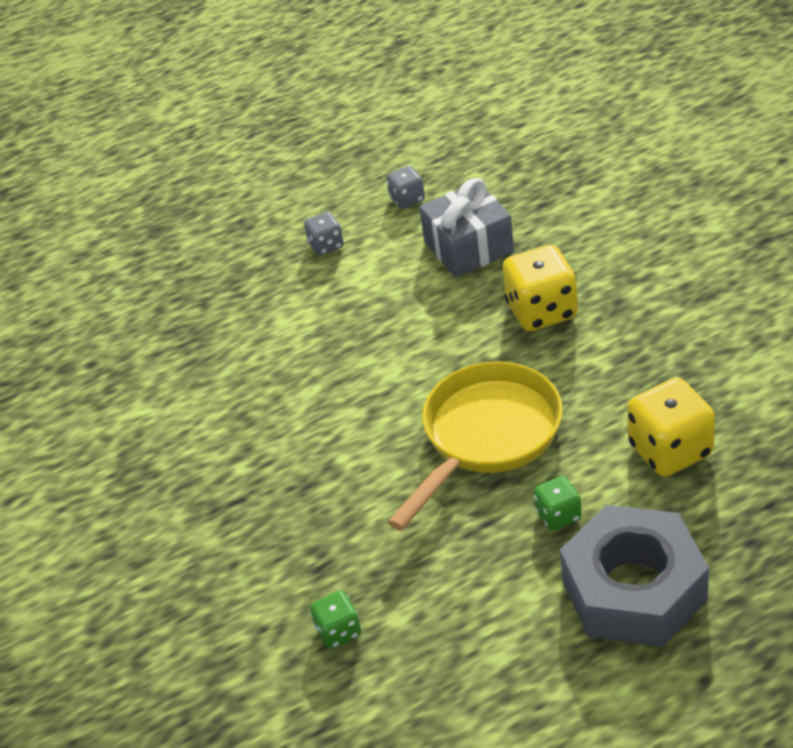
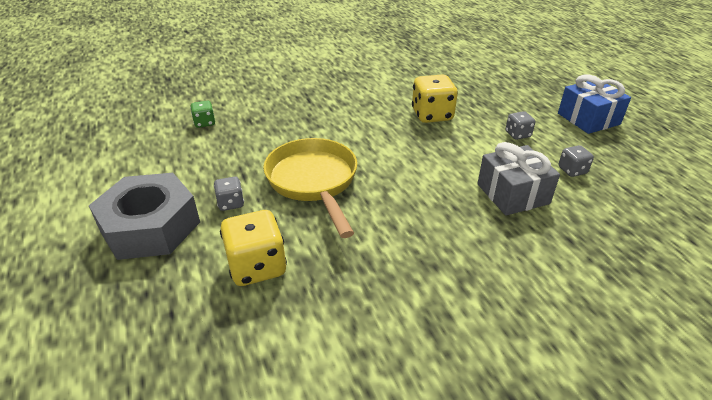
camera: 90 degrees right, 5 degrees down
(274, 181) = (588, 119): none -> blue gift
(486, 437) = (313, 182): yellow pan -> yellow pan turned 150 degrees counterclockwise
(541, 311) = (431, 221): yellow dice -> yellow dice (432, 115)
(558, 515) = (231, 203): green dice -> grey dice

